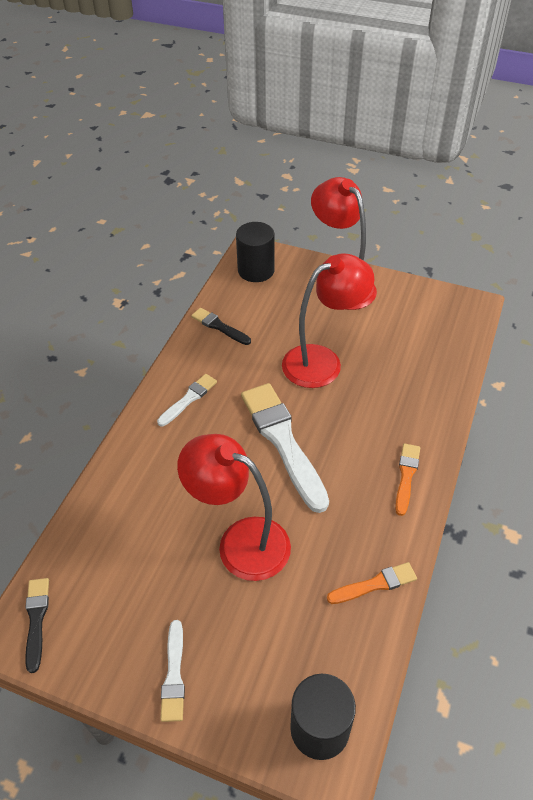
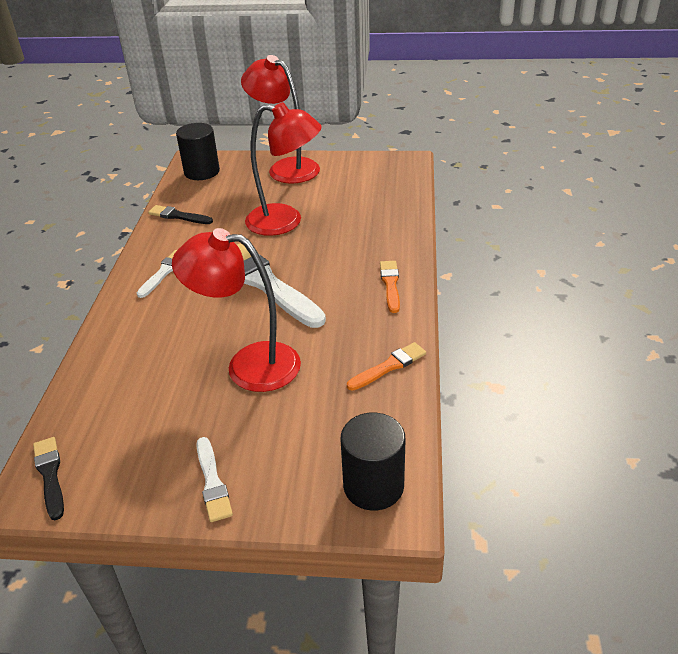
camera: 15 degrees left, 10 degrees down
(322, 361) = (285, 222): red lamp -> red lamp turned 60 degrees clockwise

